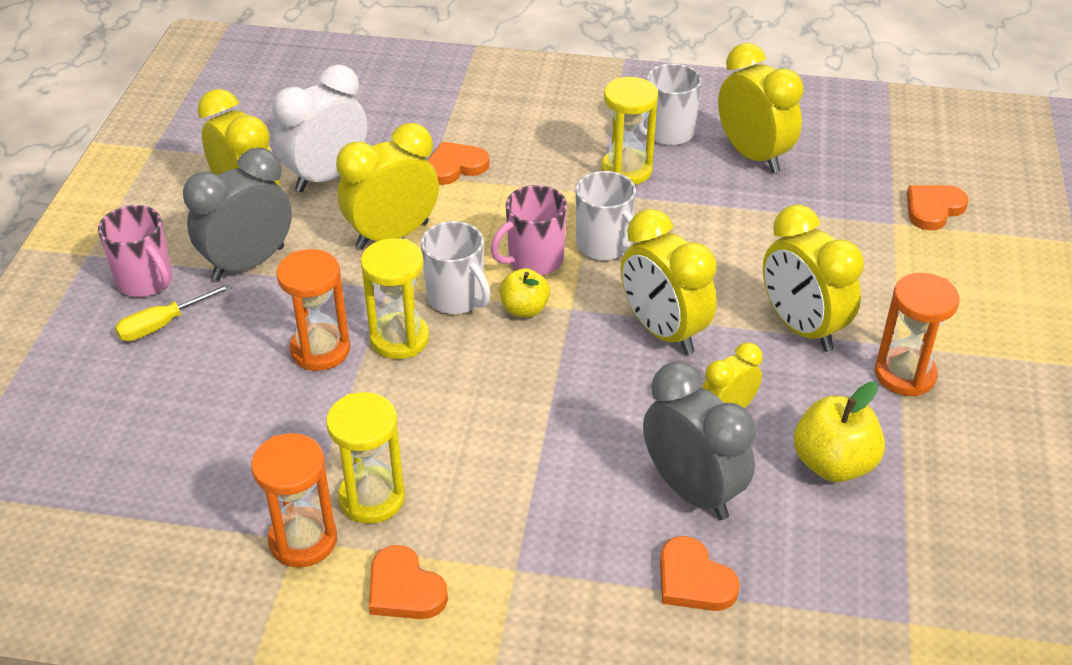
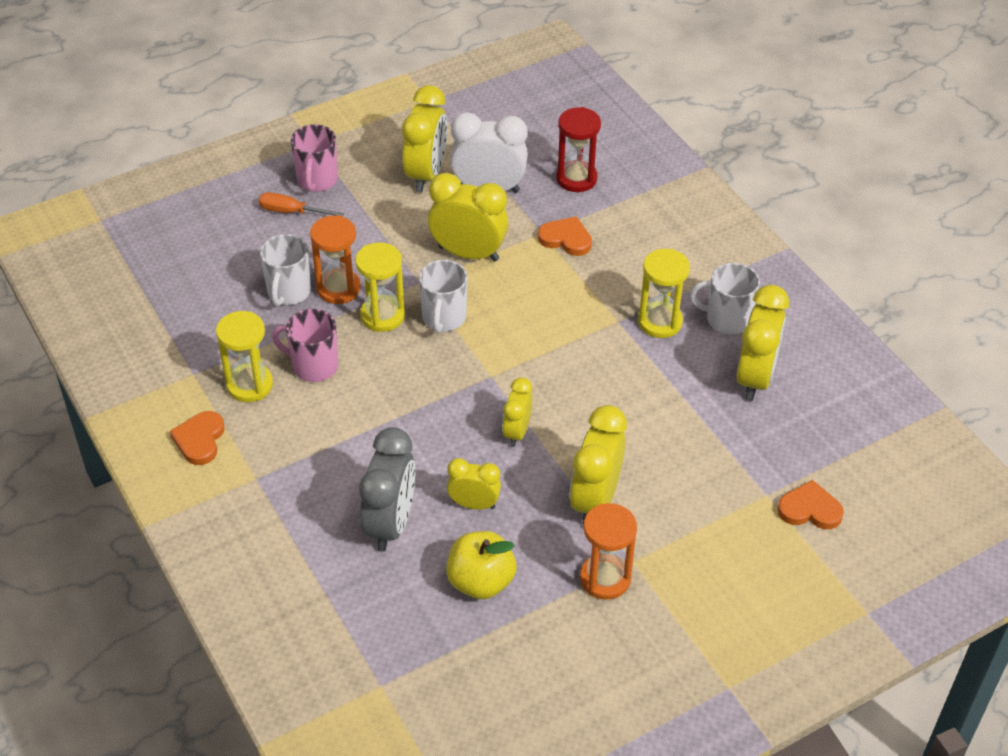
camera: 50 degrees right, 5 degrees up
(163, 325) = (291, 212): yellow screwdriver -> orange screwdriver
(248, 263) = (376, 210): grey clock -> none
(303, 540) = (194, 377): orange hourglass -> none
(388, 119) = (576, 178): none -> red hourglass
(524, 309) = (467, 355): yellow apple -> none
(534, 260) = (517, 332): pink mug -> pink mug (313, 366)
(604, 246) = (568, 356): white mug -> white mug (288, 292)
(663, 331) = (517, 432): yellow clock -> yellow clock, size x0.59
(693, 580) = (320, 563): orange heart -> none

